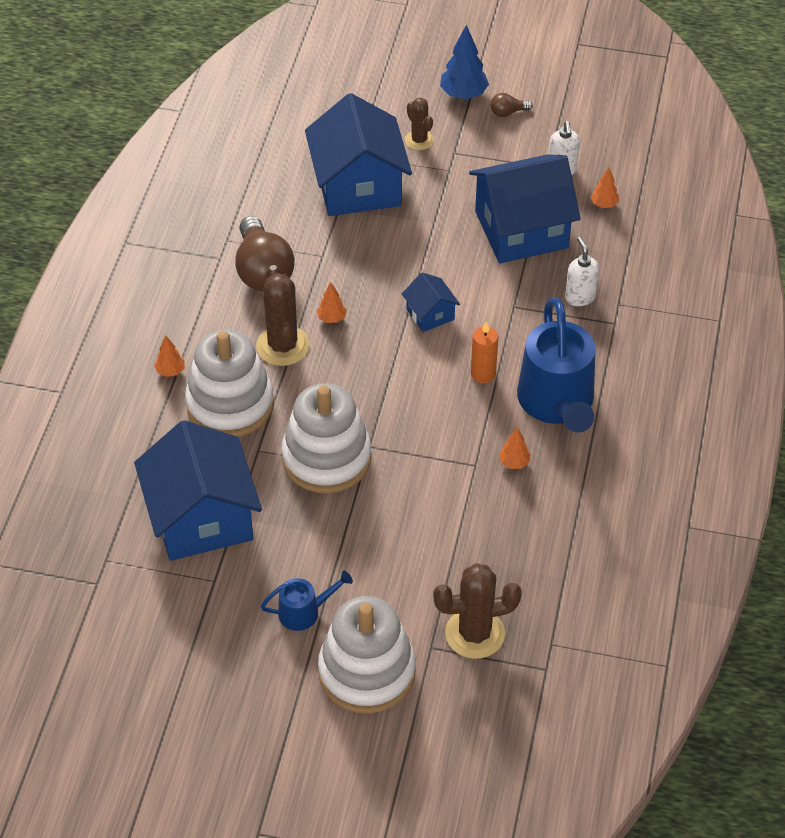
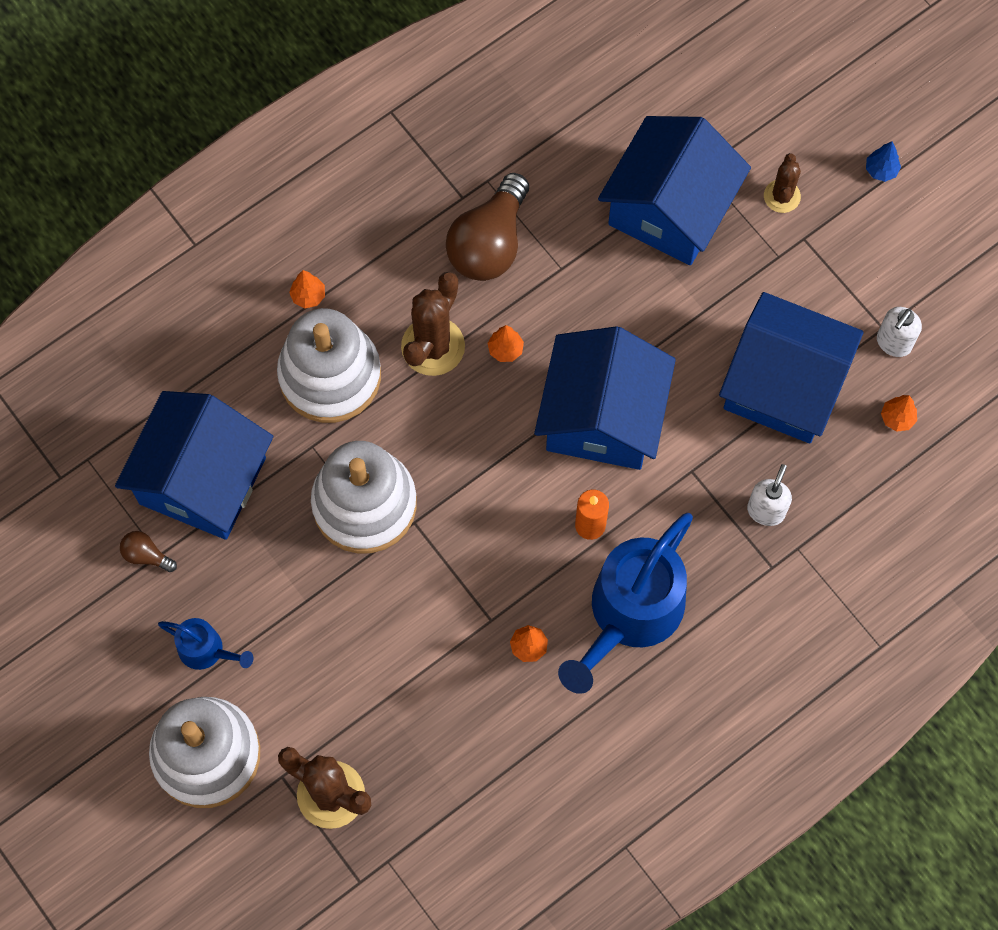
camera: 40 degrees right, 20 degrees up
(430, 314) = (602, 417): blue house -> blue house, size x2.17
(463, 94) = (881, 170): blue tree -> blue tree, size x0.55
(508, 112) = (905, 228): brown light bulb -> brown light bulb (146, 555)

